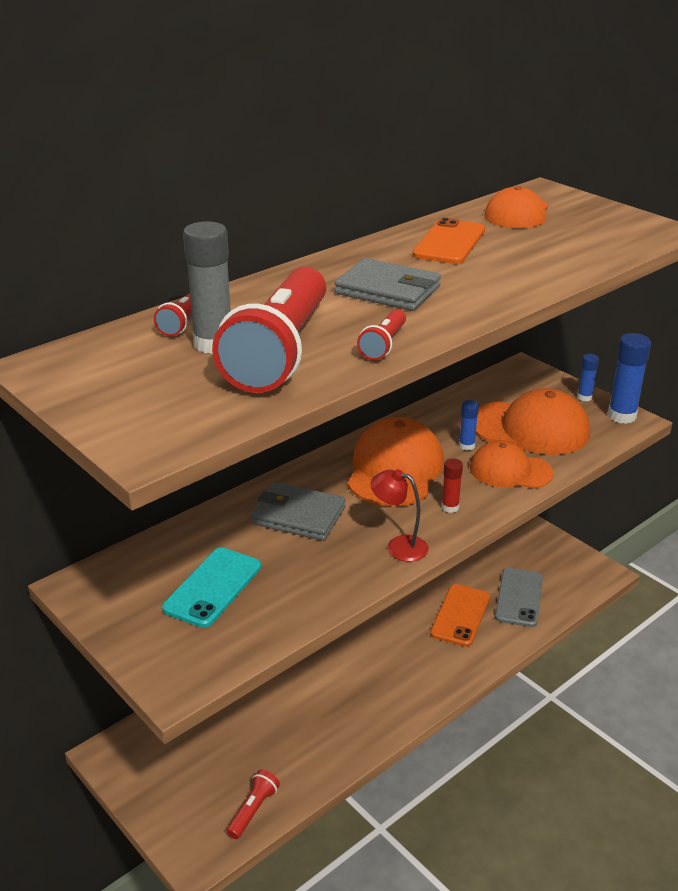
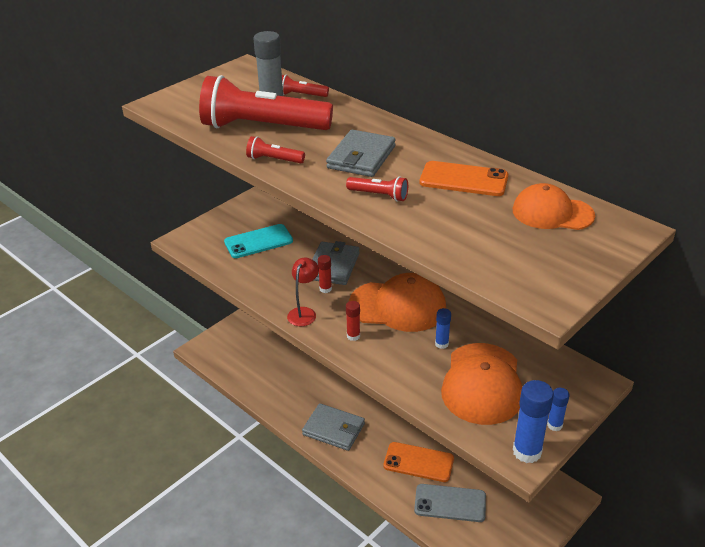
camera: 85 degrees right, 5 degrees up
(213, 587) = (258, 242): turquoise phone -> turquoise phone turned 45 degrees counterclockwise
(253, 810) = (230, 367): red flashlight -> red flashlight (379, 195)
(349, 525) = (325, 289): none -> red glue stick
(401, 689) = (333, 429): none -> grey wallet
(510, 470) = (410, 369): orange cap -> none

